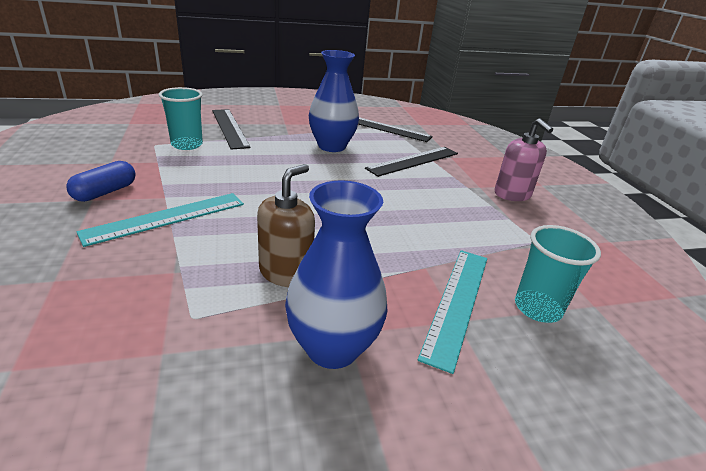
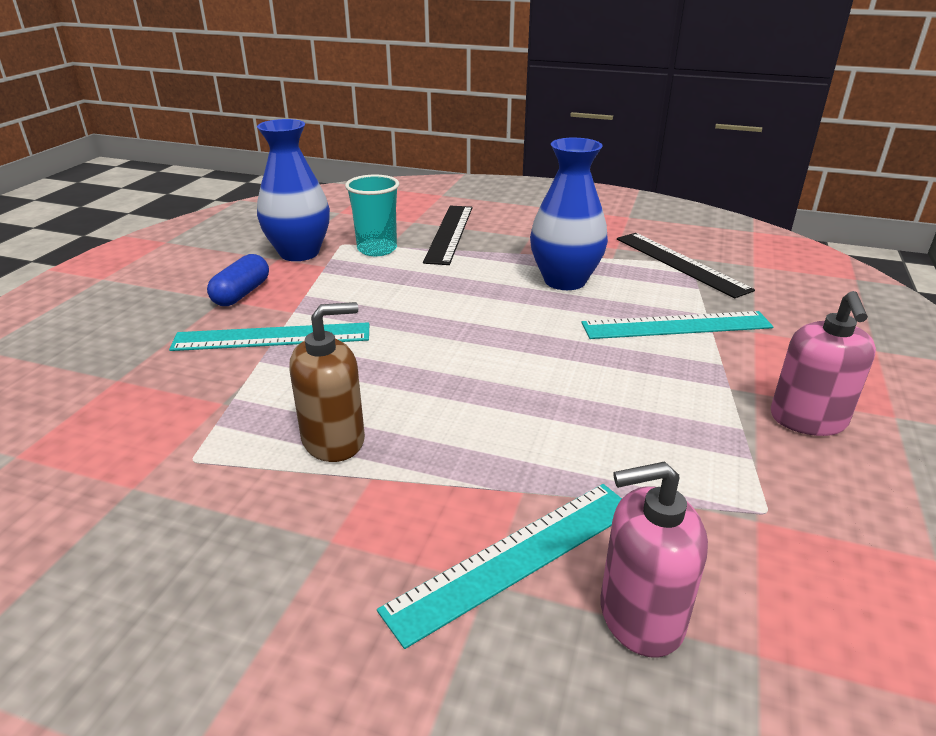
camera: 35 degrees right, 0 degrees up
(105, 192) = (242, 293): blue capsule -> blue capsule turned 45 degrees counterclockwise
(332, 348) = (294, 551): blue vase -> blue vase (299, 253)
(413, 161) = (676, 326): black ruler -> turquoise ruler
(537, 308) = (640, 616): turquoise cup -> pink soap dispenser

